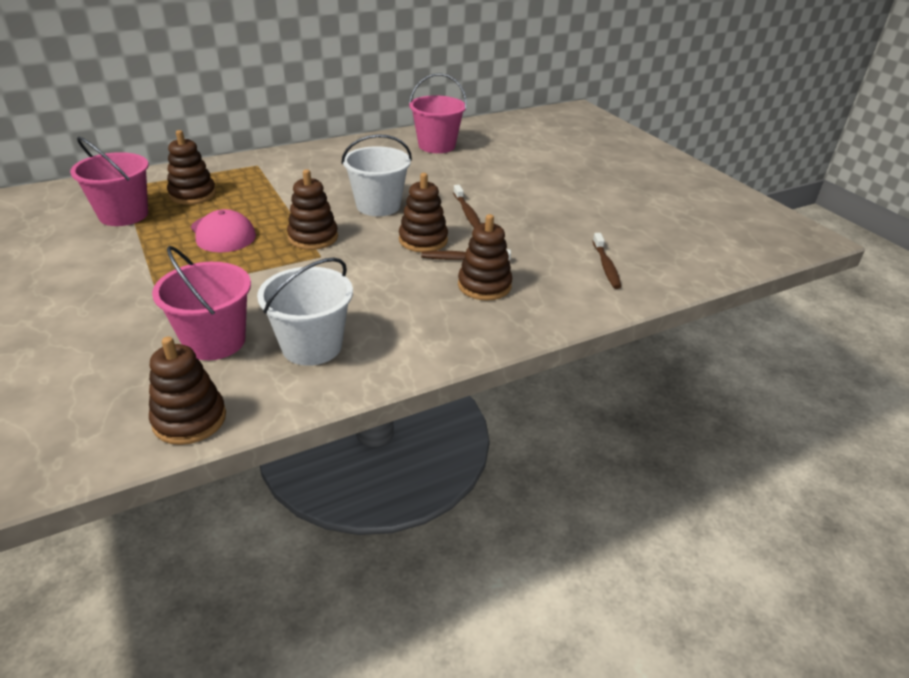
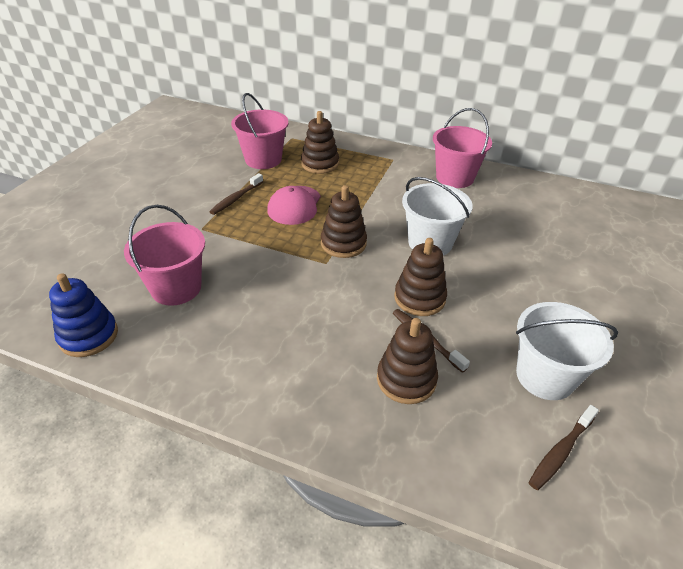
camera: 50 degrees right, 5 degrees up
(189, 419) = (88, 336): brown stacking toy -> blue stacking toy
(312, 346) = (215, 336): white bucket -> white bucket (545, 376)
(436, 146) = (567, 209): pink bucket -> pink bucket (455, 178)
(467, 212) = (498, 295): brown toothbrush -> brown toothbrush (236, 199)

